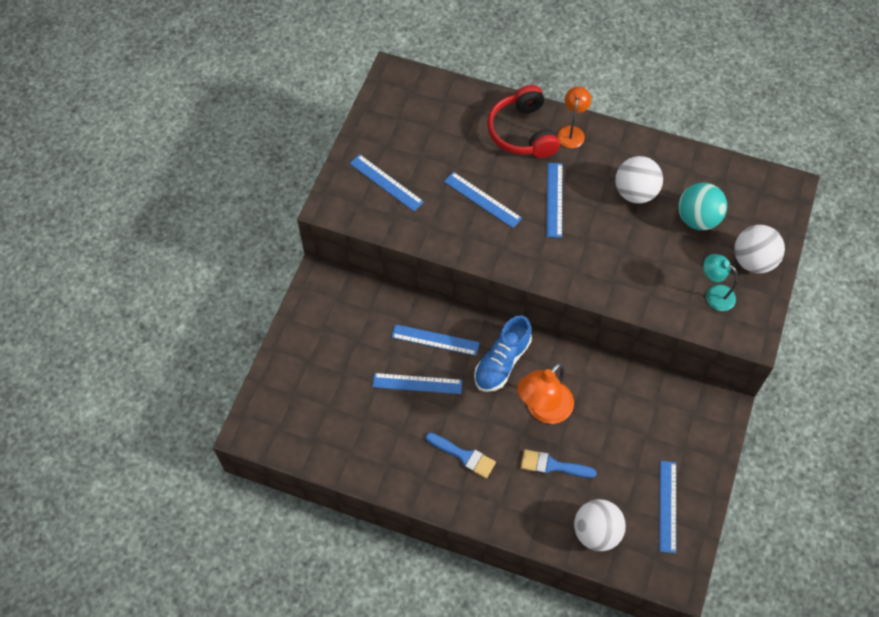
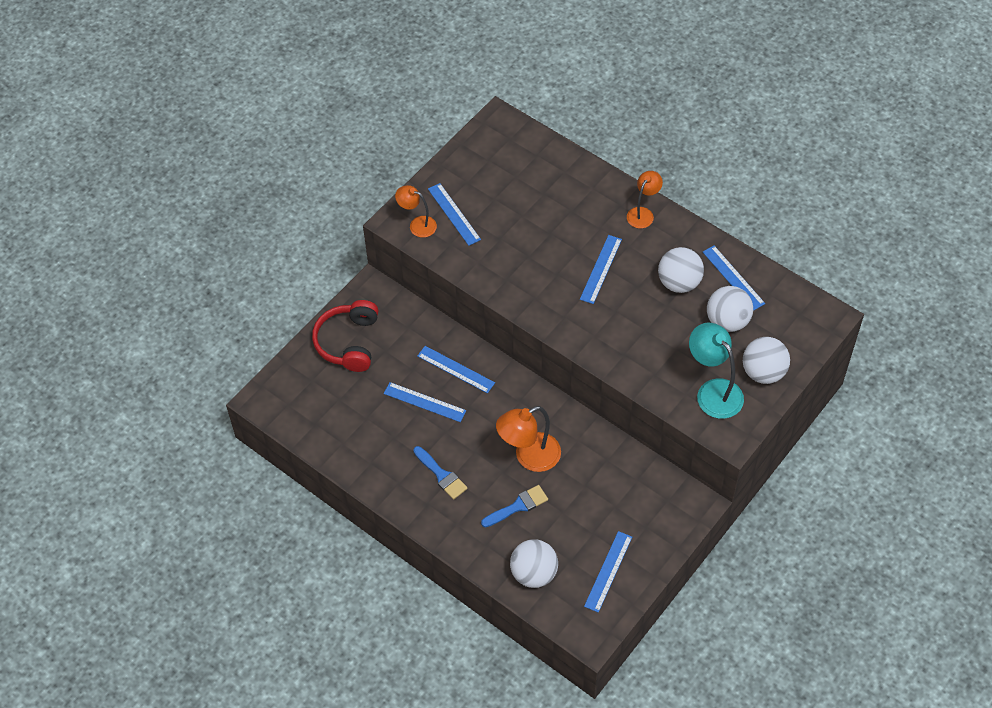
camera: 20 degrees right, 5 degrees down
(353, 203) = (417, 224): none -> orange lamp
(482, 199) = (535, 252): blue ruler -> blue ruler (733, 277)
(502, 362) = (508, 405): blue shoe -> none
(522, 132) = (597, 202): red headphones -> red headphones (348, 342)
(552, 465) = (518, 506): blue brush -> blue brush turned 120 degrees clockwise
(697, 219) = (727, 321): turquoise ball -> white ball
(714, 294) = (713, 391): turquoise lamp -> turquoise lamp, size x1.61

